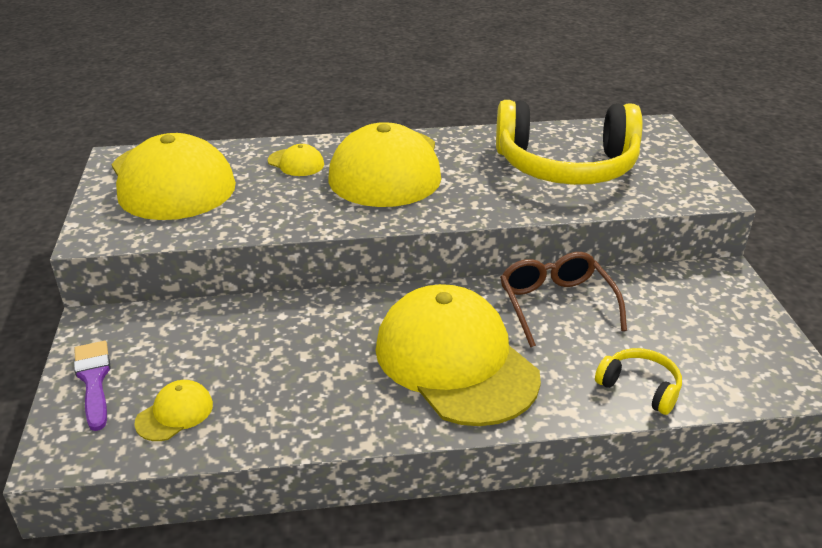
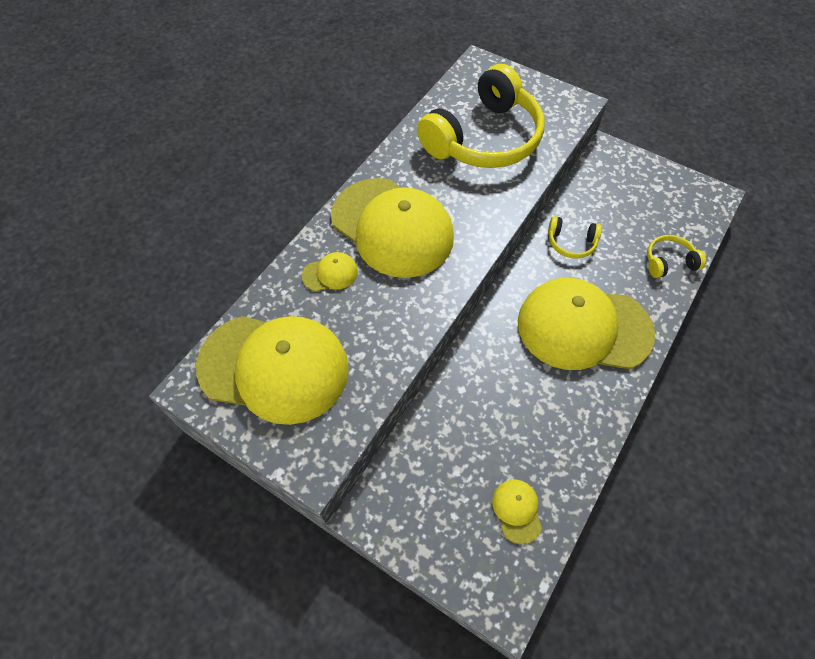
camera: 50 degrees left, 25 degrees up
(94, 380) = (440, 545): purple brush -> none
(556, 304) = (571, 243): brown glasses -> yellow headphones

